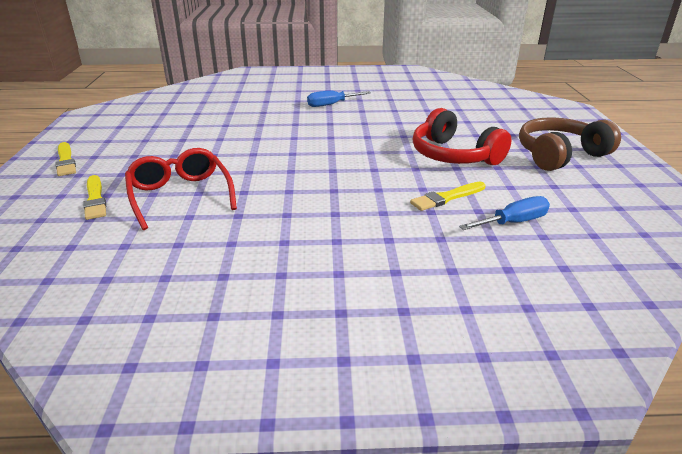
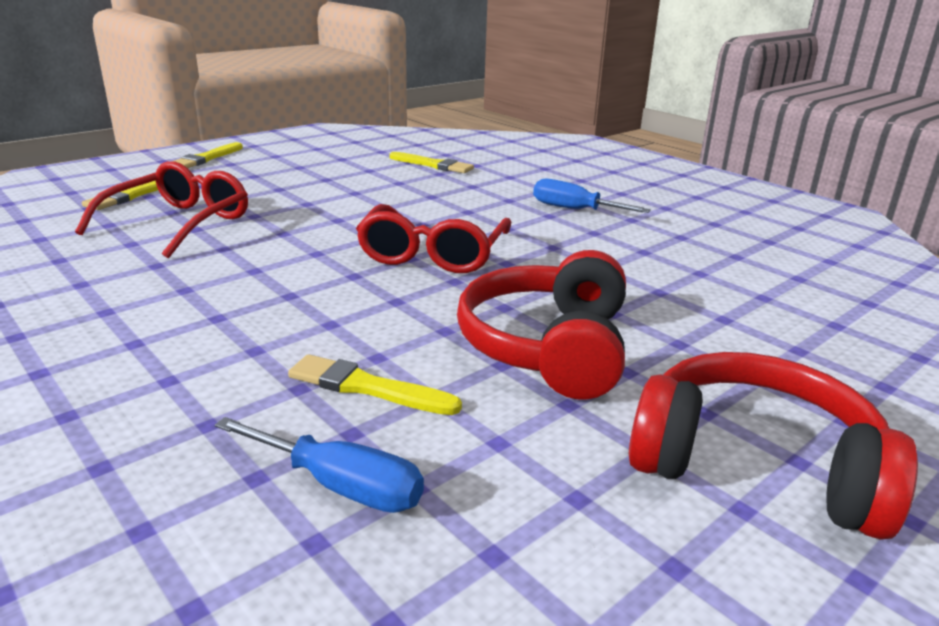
camera: 50 degrees right, 5 degrees down
(214, 109) = (433, 165): none -> yellow brush
(335, 147) = (433, 254): none -> red glasses
(559, 155) = (755, 465): brown headphones -> red headphones

